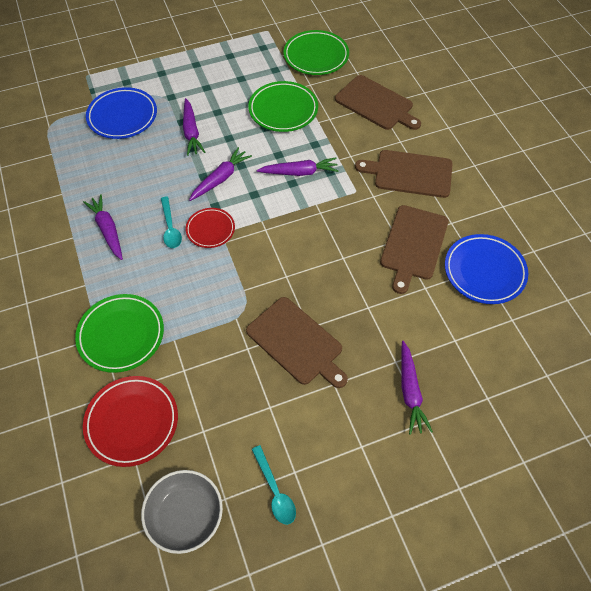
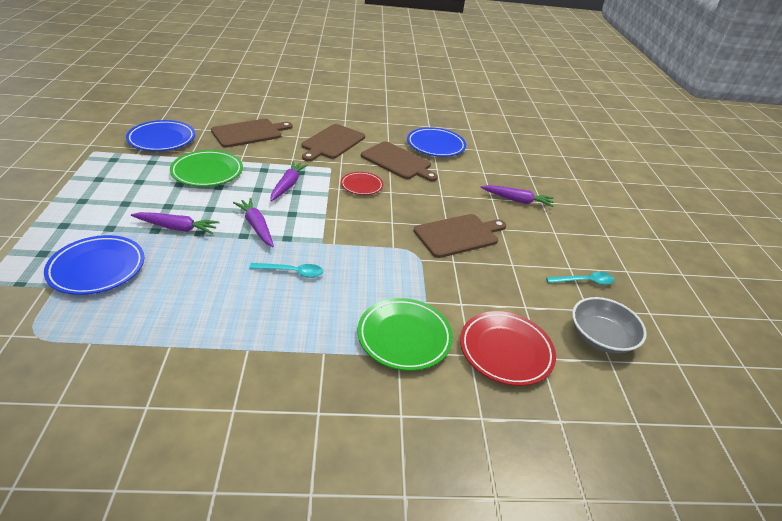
camera: 75 degrees left, 20 degrees down
(108, 230) = (259, 318): purple carrot -> none
(210, 230) = (313, 248): red plate -> red plate (361, 186)
(316, 56) = (162, 139): green plate -> blue plate

